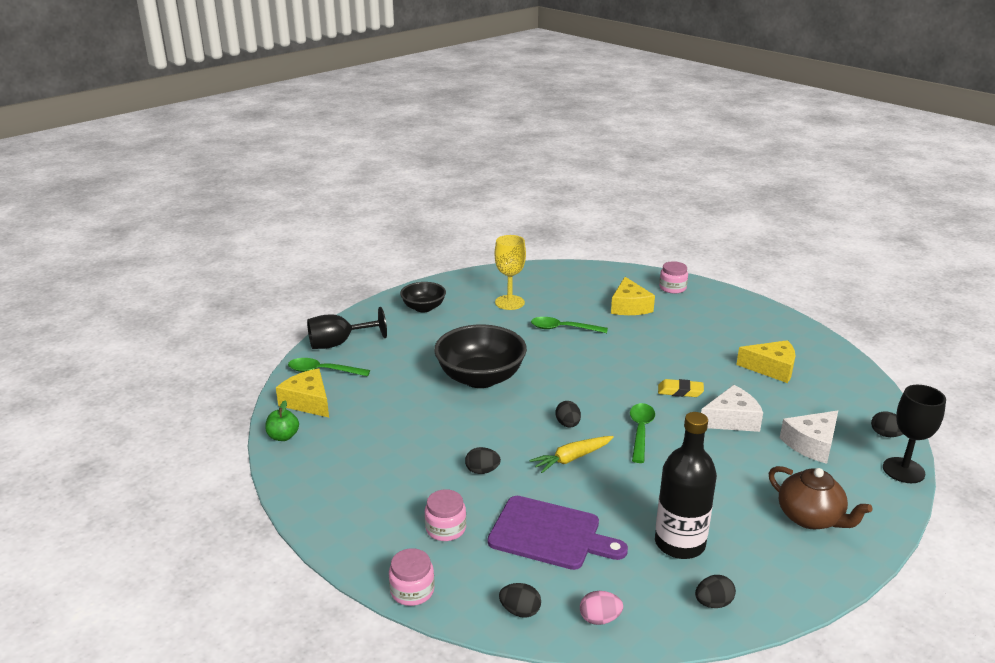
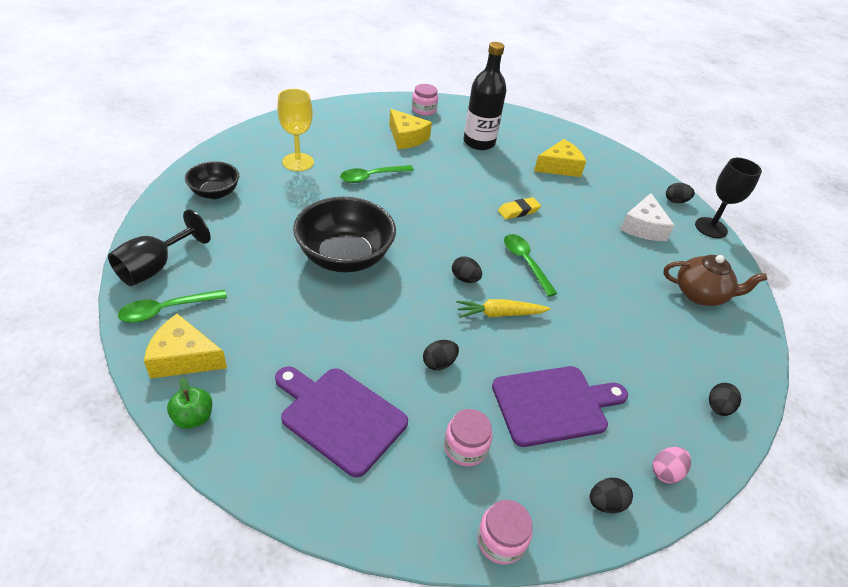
camera: 40 degrees left, 15 degrees up
(374, 473) = (340, 416): none -> purple cutting board
(572, 458) = (500, 314): yellow carrot -> yellow carrot turned 60 degrees clockwise
(679, 543) = (648, 362): black bottle -> black bottle (479, 142)
(732, 420) = (576, 225): white cheese -> none

